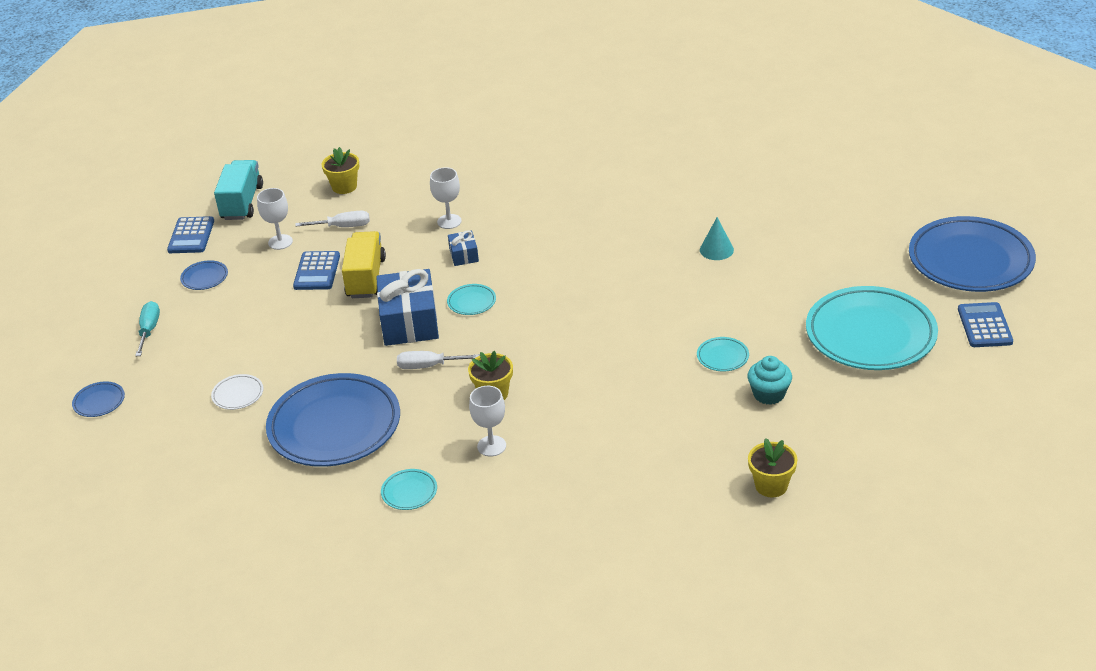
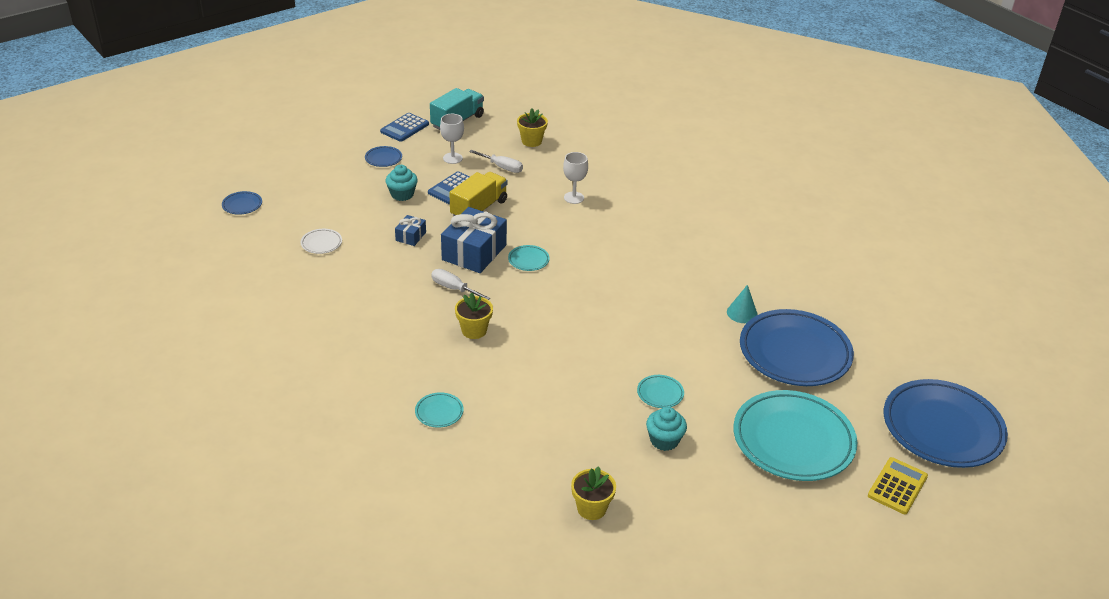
camera: 30 degrees right, 0 degrees up
(149, 330) = (317, 175): turquoise screwdriver -> none
(268, 303) = (402, 194): none -> turquoise cupcake
(334, 426) = (354, 296): blue plate -> blue plate (794, 353)
(409, 492) = (350, 366): turquoise plate -> turquoise plate (439, 412)
(464, 255) = (558, 225): blue gift -> blue gift (411, 236)
(491, 446) = (434, 365): white goblet -> none
(984, 326) = (897, 486): blue calculator -> yellow calculator

